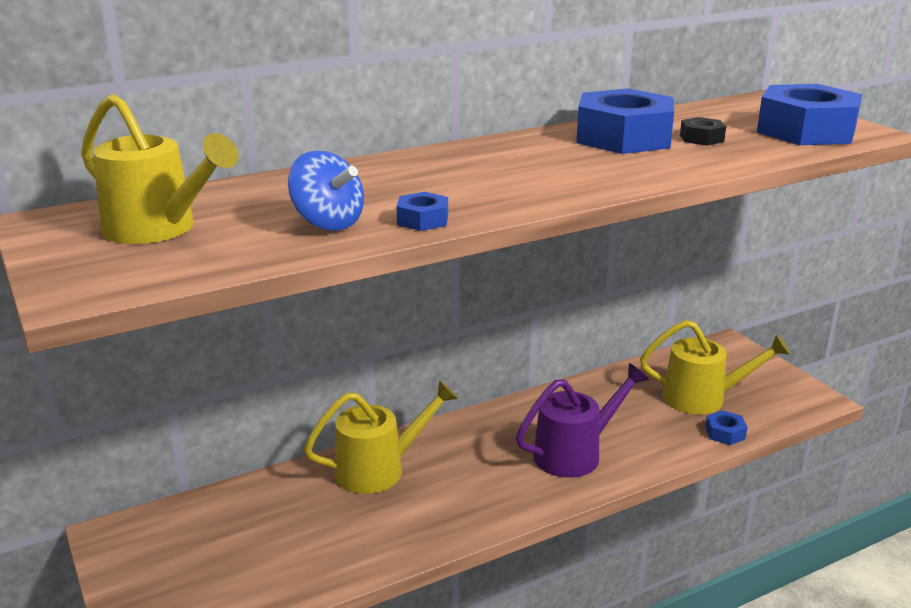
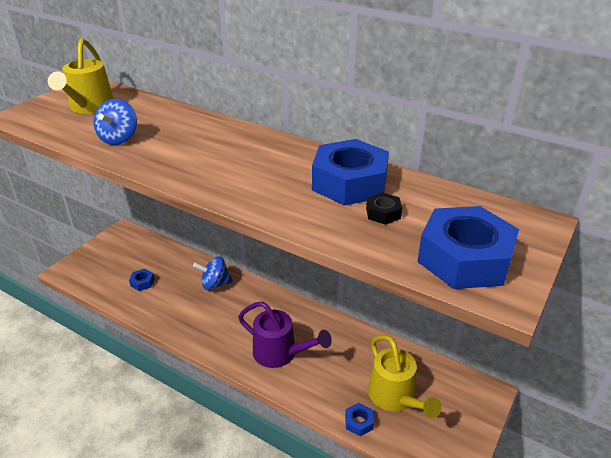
camera: 60 degrees right, 10 degrees up
(380, 469) = (215, 284): yellow watering can -> blue spinning top
(422, 220) = (139, 160): blue nut -> blue nut (142, 282)

